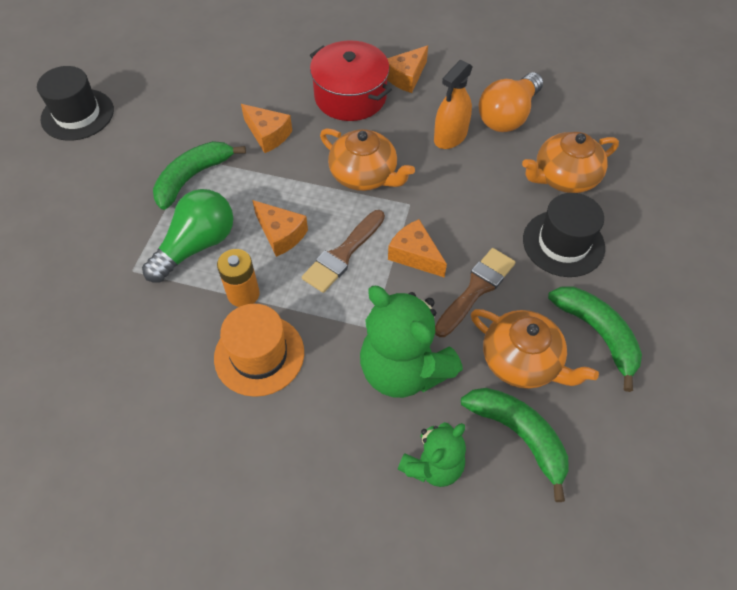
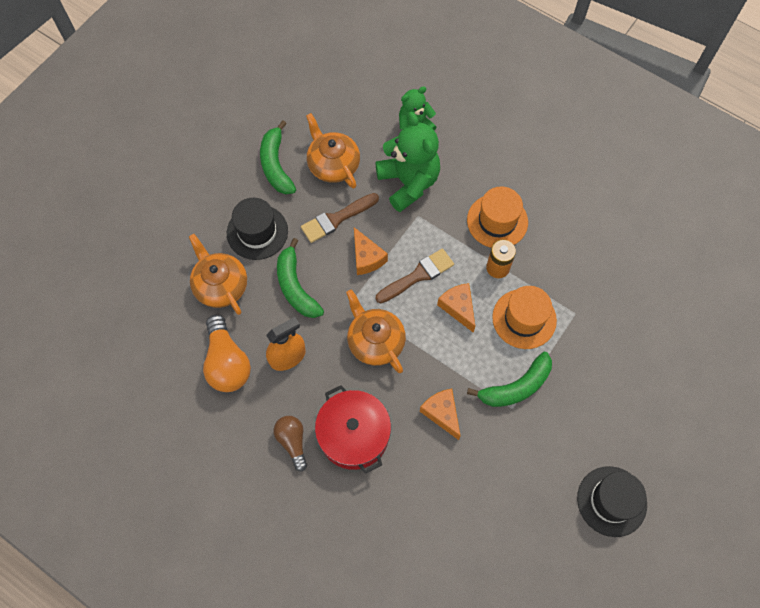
camera: 160 degrees left, 10 degrees up
(196, 246) = (524, 319): green light bulb -> orange hat
(406, 77) = (292, 442): orange cheese -> brown light bulb
(508, 116) = (227, 362): orange light bulb -> orange light bulb turned 105 degrees clockwise
(519, 435) = (358, 126): green banana -> green banana (296, 287)
(564, 177) = (220, 285): orange teapot -> orange teapot turned 120 degrees counterclockwise

